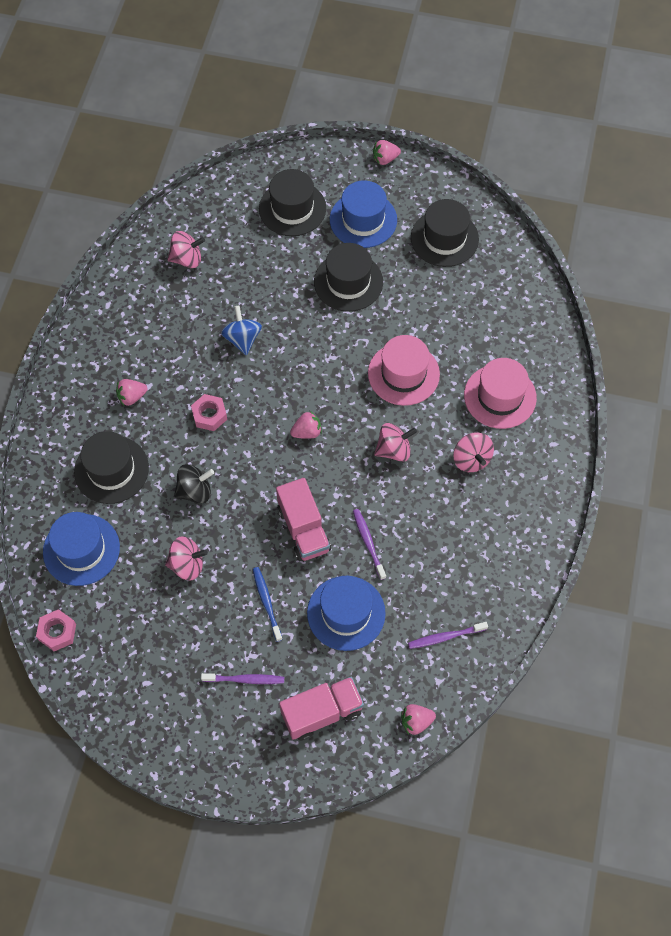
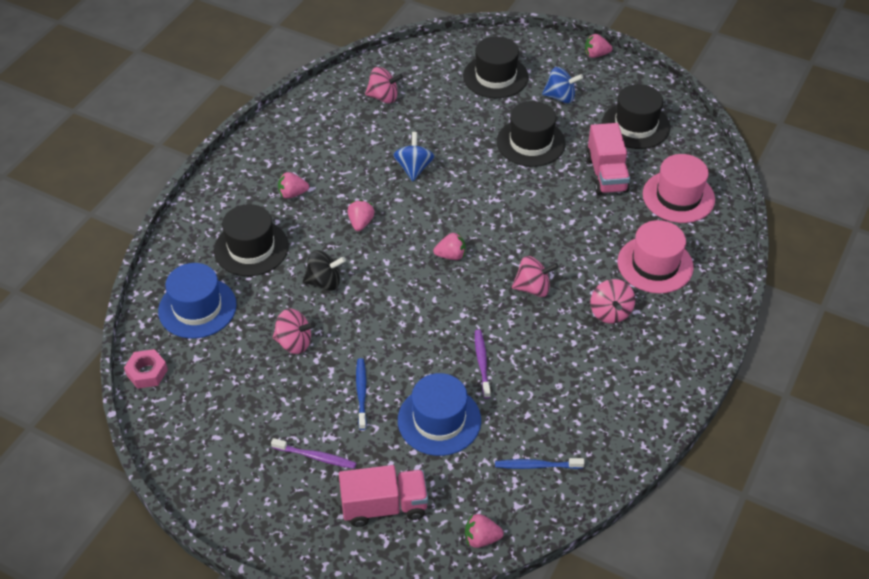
camera: 15 degrees right, 15 degrees down
(209, 415) = (361, 223): pink nut -> pink strawberry
(304, 529) = (420, 337): pink truck -> pink truck (606, 174)
(363, 220) = (560, 97): blue hat -> blue spinning top
(403, 374) = (562, 226): pink hat -> pink hat (678, 197)
(445, 637) = (537, 466): purple toothbrush -> blue toothbrush

